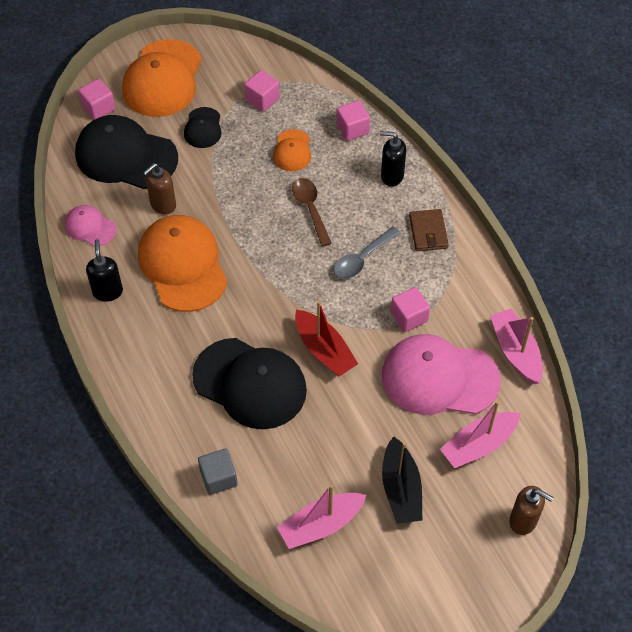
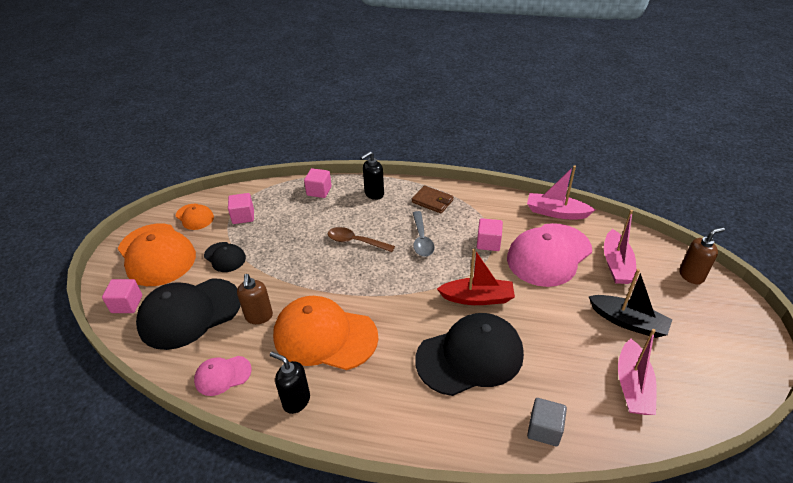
camera: 50 degrees left, 15 degrees down
(292, 151) = (300, 225): orange cap -> orange cap (195, 217)

